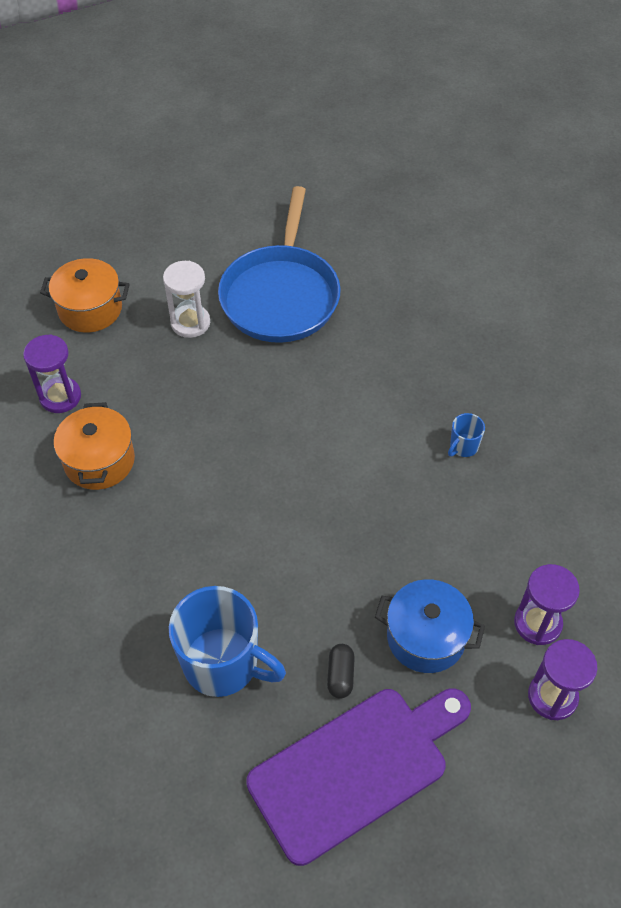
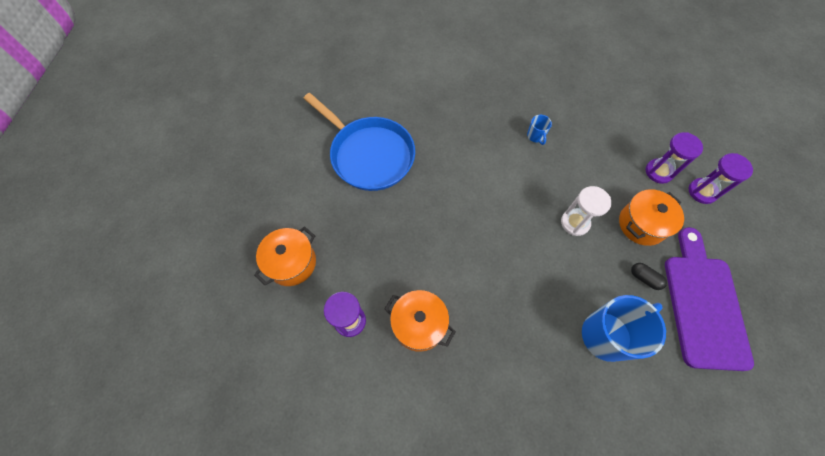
camera: 55 degrees left, 10 degrees up
(190, 323) = (351, 212): white hourglass -> white hourglass (575, 223)
(426, 637) = (641, 224): blue pot -> orange pot

